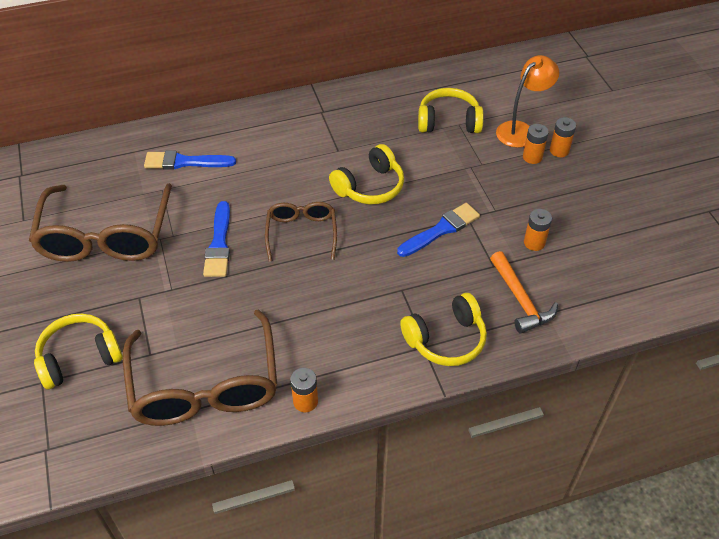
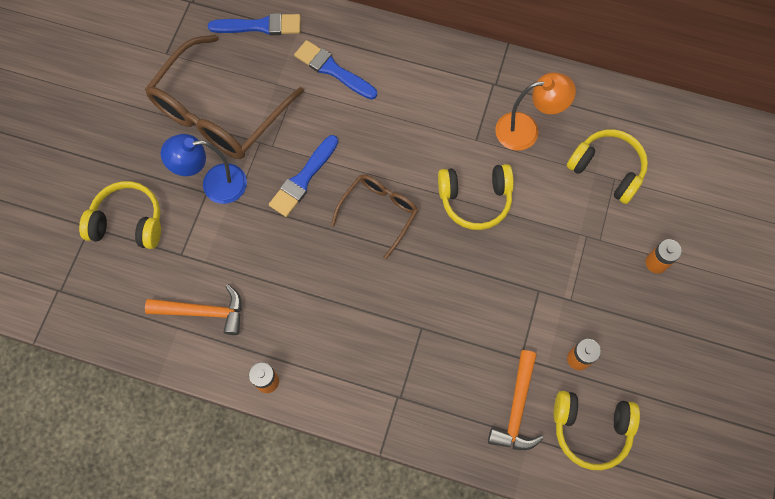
camera: 35 degrees right, 20 degrees up
(142, 287) = (214, 184): none -> blue lamp
(205, 384) = (203, 312): brown glasses -> orange hammer
(441, 230) = (503, 288): blue brush -> blue brush (260, 26)
(446, 339) = (421, 402): yellow headphones -> yellow headphones (590, 429)
(521, 130) = (671, 224): orange lamp -> orange lamp (526, 130)
(559, 150) = (690, 272): orange battery -> none

